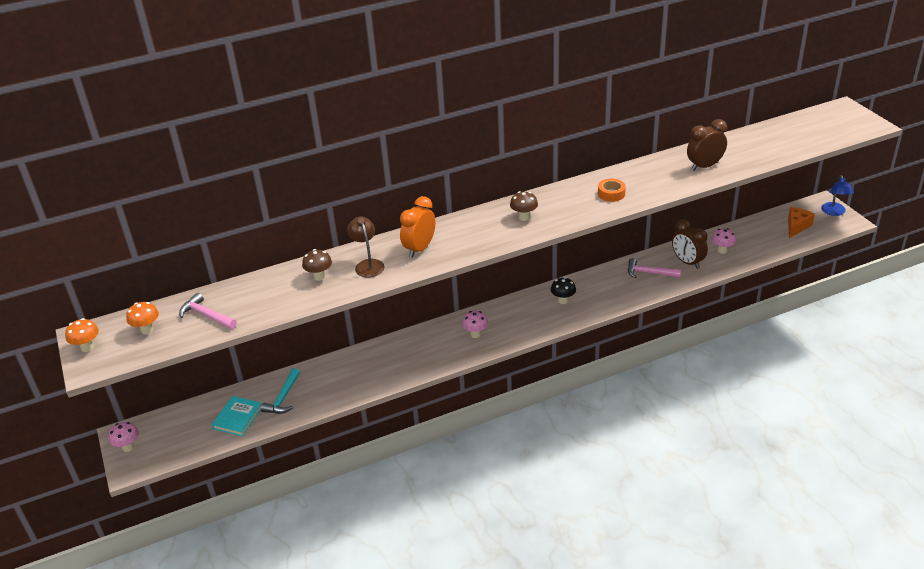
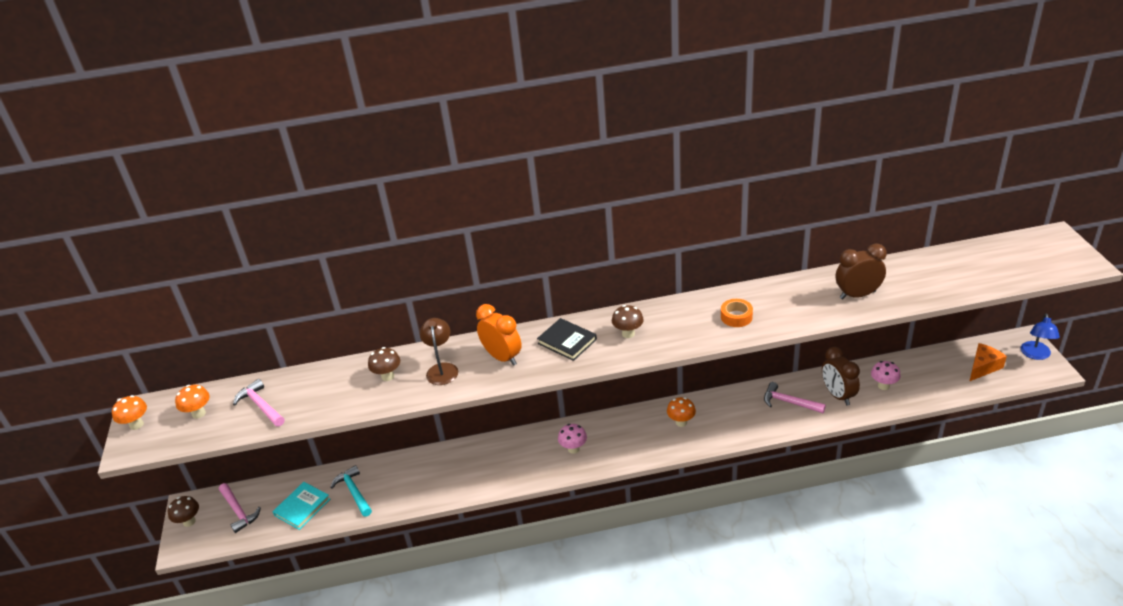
camera: 15 degrees right, 0 degrees up
(128, 447) = (189, 521): pink mushroom -> brown mushroom
(175, 431) = (239, 511): none -> pink hammer
(283, 398) = (354, 492): turquoise hammer -> turquoise hammer turned 120 degrees clockwise
(419, 249) = (502, 357): orange clock -> orange clock turned 90 degrees clockwise
(472, 229) = (567, 341): none -> black book
(563, 300) = (681, 422): black mushroom -> orange mushroom

